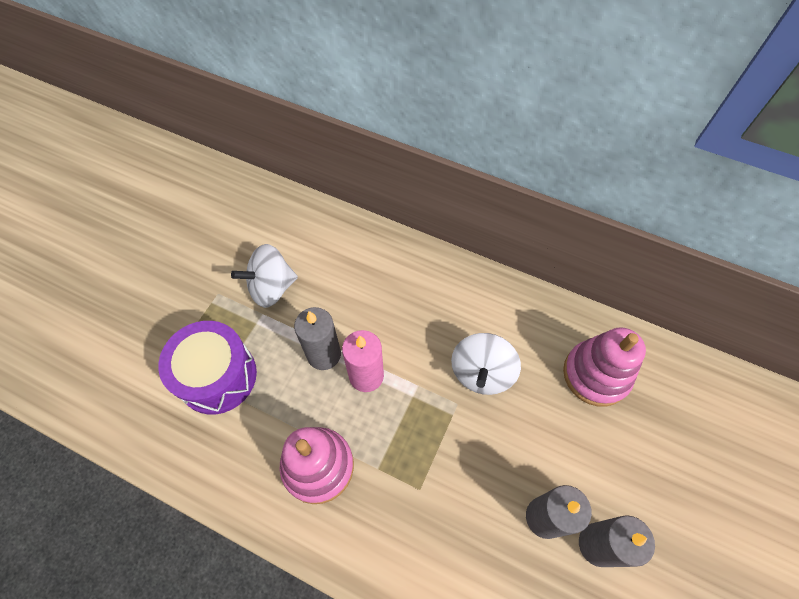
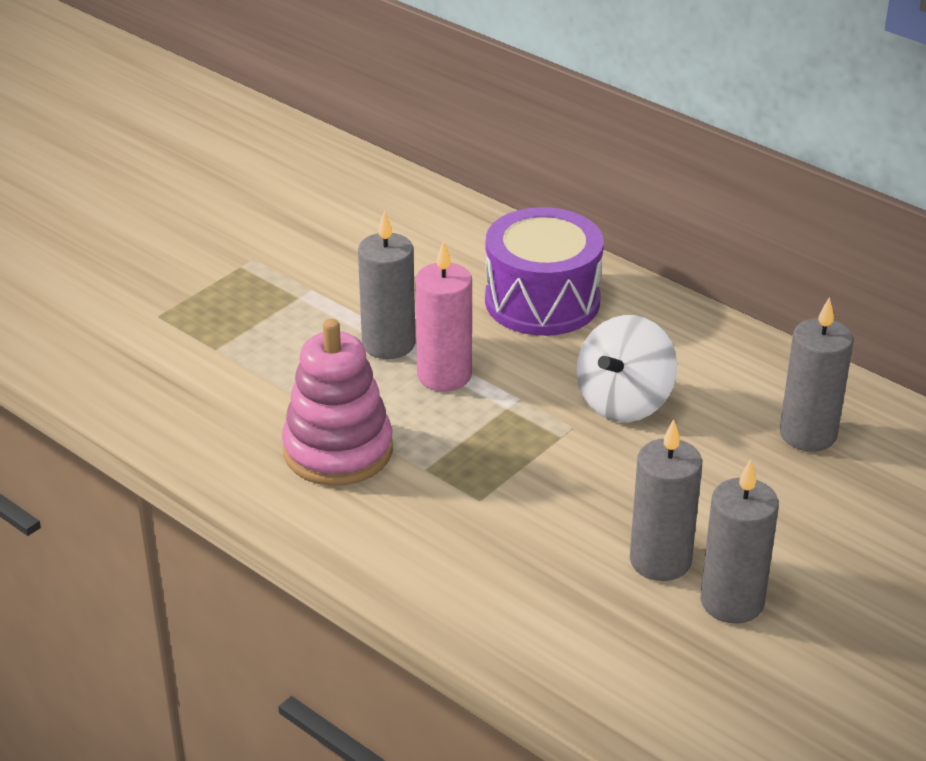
camera: 15 degrees right, 25 degrees down
(217, 376) = (224, 339): purple drum -> purple drum (542, 301)
(271, 287) = (335, 265): white spinning top -> none
(596, 374) = (808, 434): pink stacking toy -> grey candle

